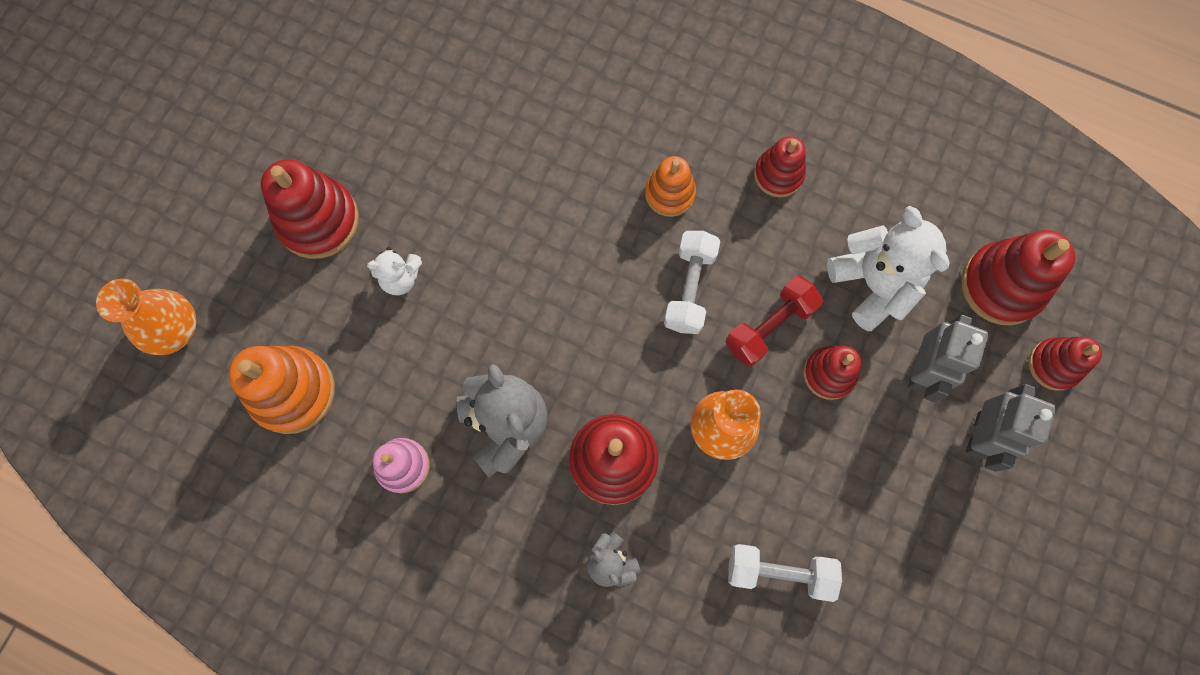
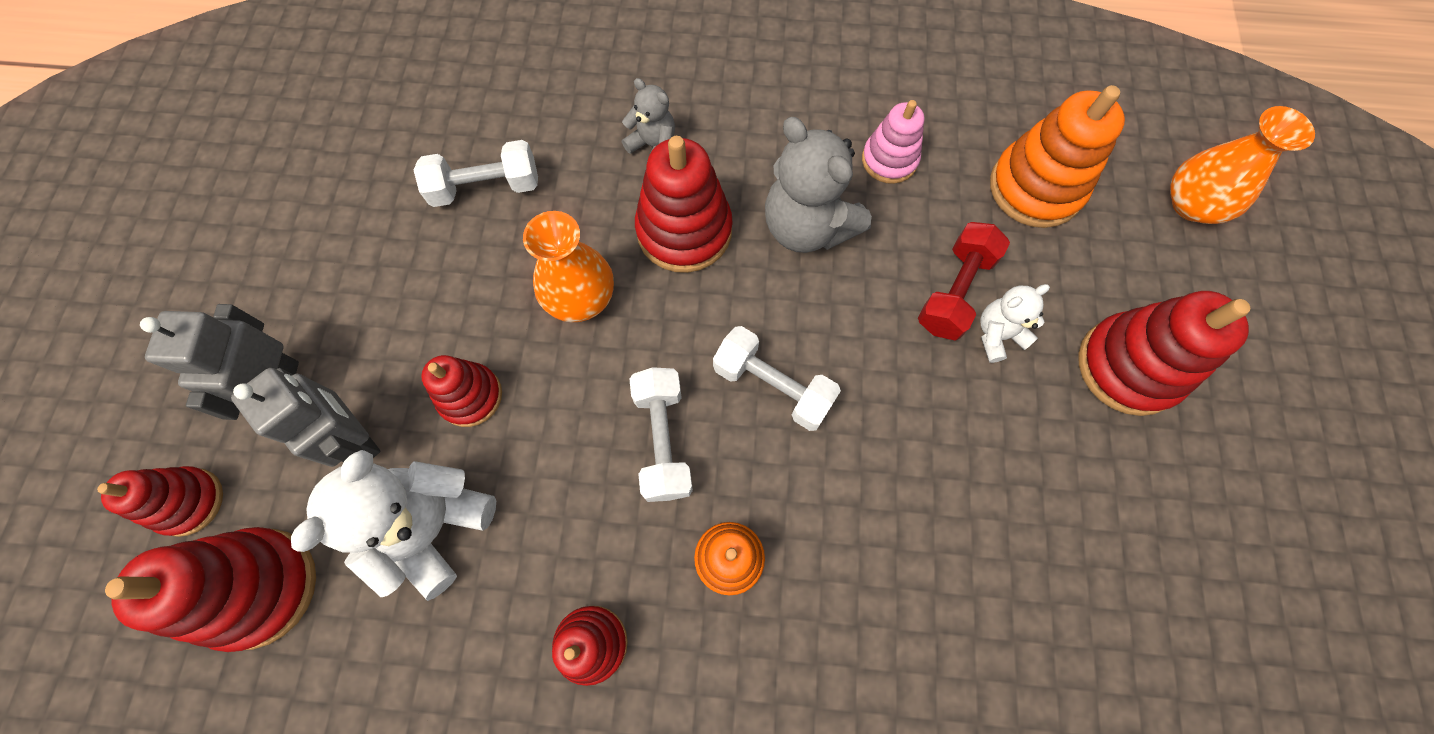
camera: 160 degrees right, 5 degrees down
(592, 300) = (773, 386): none -> white dumbbell
(770, 326) = (553, 427): red dumbbell -> red dumbbell (954, 291)
(873, 284) = (433, 527): white teddy bear -> white teddy bear turned 75 degrees clockwise
(922, 370) = (358, 438): grey robot -> grey robot turned 135 degrees clockwise

